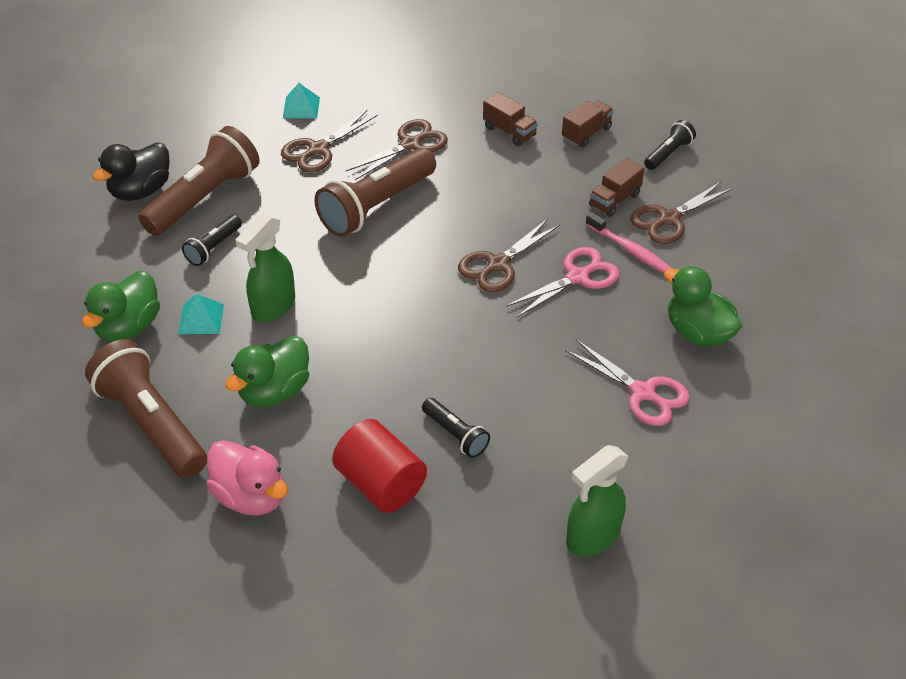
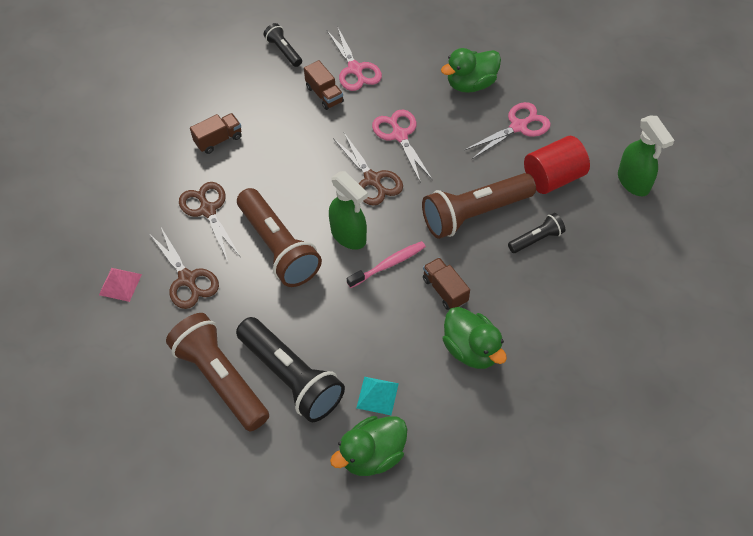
camera: 75 degrees left, 10 degrees up
(128, 327) = (372, 455): green duck -> green duck turned 105 degrees clockwise
(140, 191) = (190, 433): black duck -> none
(152, 424) = (489, 443): brown flashlight -> brown flashlight (474, 214)
(213, 247) = (291, 377): black flashlight -> black flashlight, size x2.01
(250, 496) = (573, 378): pink duck -> none
(273, 307) = (378, 339): green spray bottle -> green spray bottle (349, 236)
(301, 107) = (120, 284): turquoise pyramid -> pink pyramid
(380, 484) = (573, 292): red cylinder -> red cylinder (553, 178)
(586, 133) = (240, 92): brown truck -> brown truck (445, 290)
(630, 250) = (380, 99): pink toothbrush -> pink toothbrush (388, 264)
(669, 219) = (355, 69): brown scissors -> pink scissors

